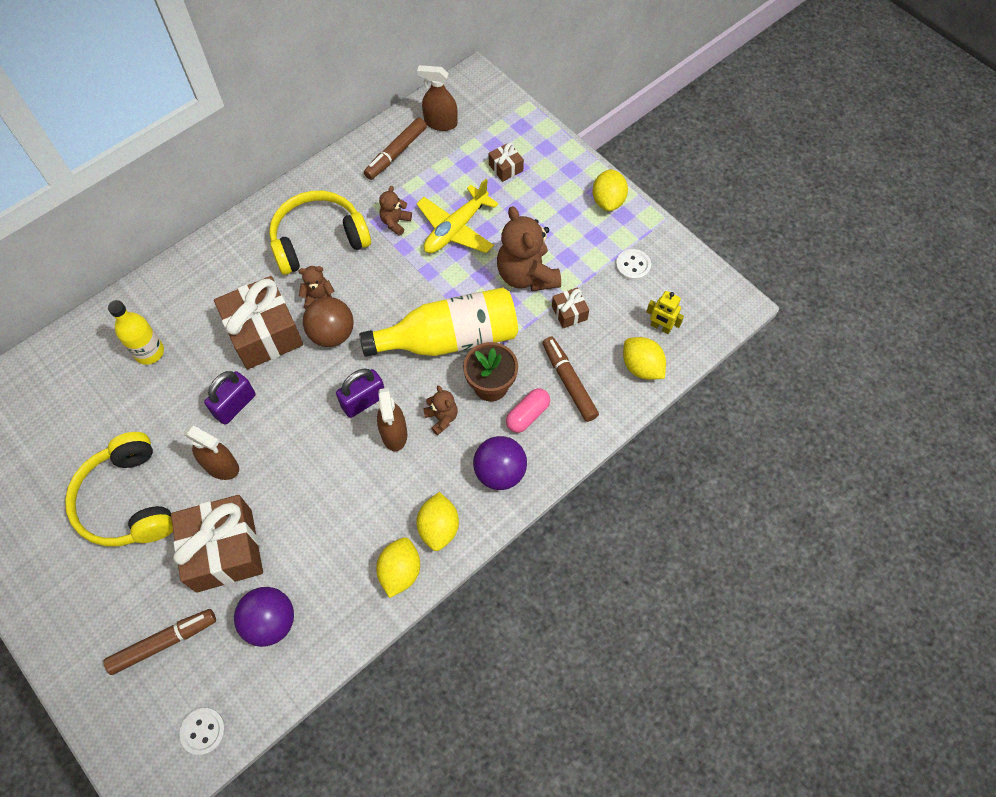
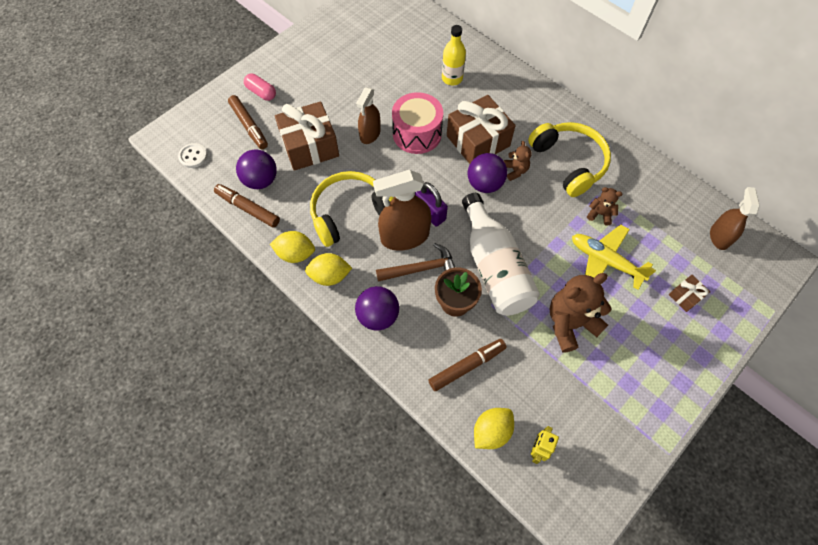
camera: 85 degrees right, 0 degrees up
(128, 501) = (342, 89): yellow headphones -> yellow headphones (350, 213)
(235, 405) = (417, 133): purple padlock -> pink drum
(332, 334) = (485, 184): brown ball -> purple ball
(394, 433) = (404, 236): brown spray bottle -> brown spray bottle, size x1.59
(396, 153) = (673, 205): brown marker -> brown marker (248, 208)
(442, 418) = (421, 268): brown teddy bear -> brown hammer
(450, 339) = (494, 267): yellow bottle -> white bottle
(527, 415) = (431, 334): pink capsule -> pink capsule (261, 92)
(569, 313) = (538, 363): brown gift -> none
(608, 201) = (674, 394): yellow lemon -> none
(633, 266) = (602, 421): white button -> none

